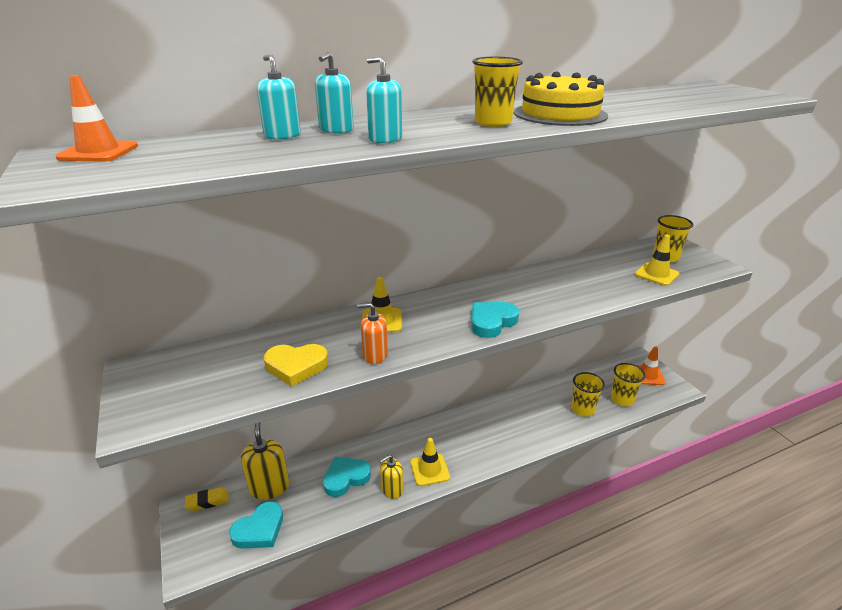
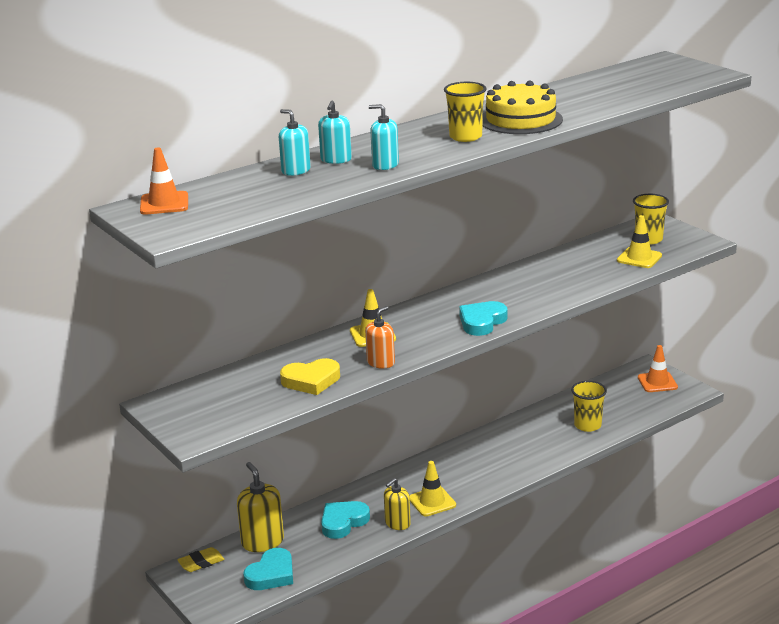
camera: 10 degrees left, 5 degrees down
(375, 355) = (381, 363): orange soap dispenser -> orange soap dispenser turned 135 degrees clockwise
(622, 399) = (630, 410): yellow cup -> none

